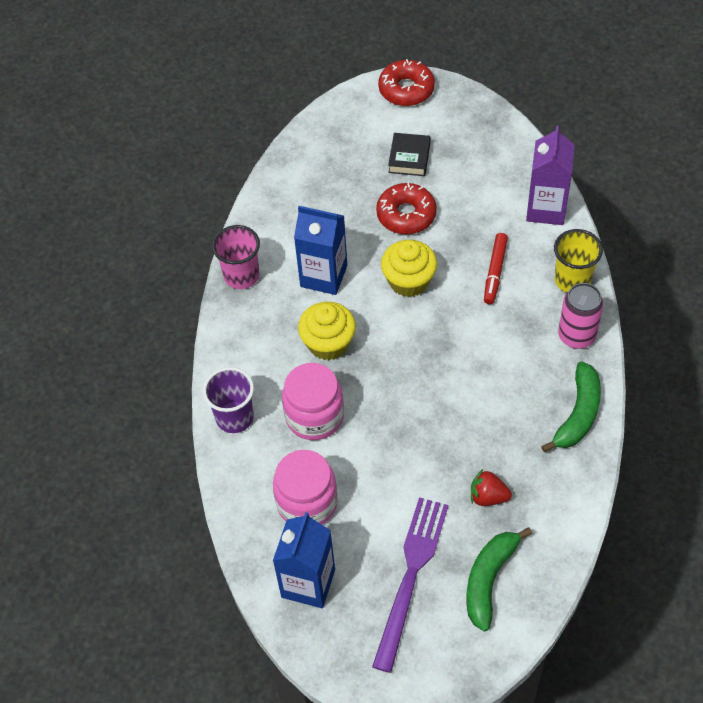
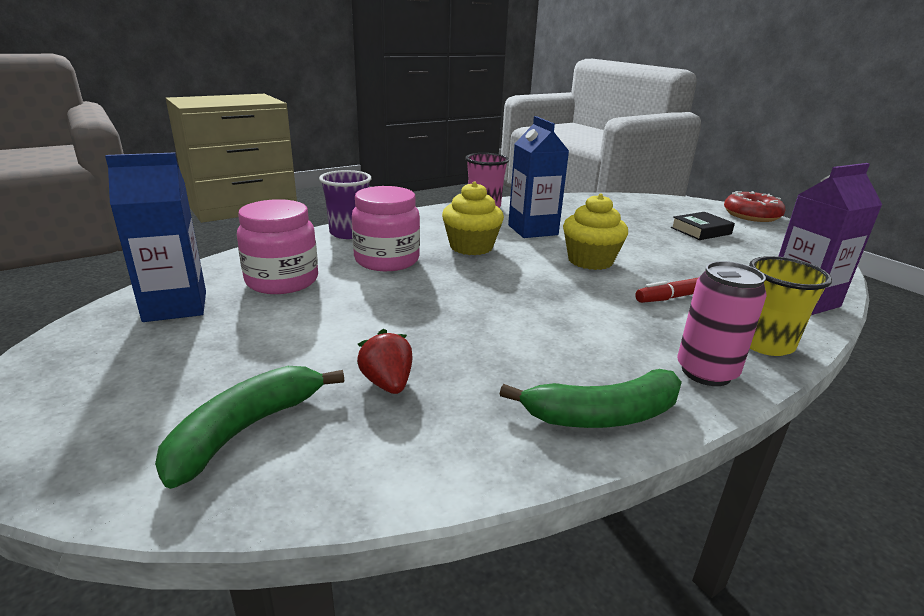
camera: 50 degrees right, 30 degrees down
(406, 215) = (649, 243): red donut -> none
(411, 576) = (218, 364): purple fork -> none
(489, 580) = (245, 430): green banana -> green banana turned 45 degrees counterclockwise

